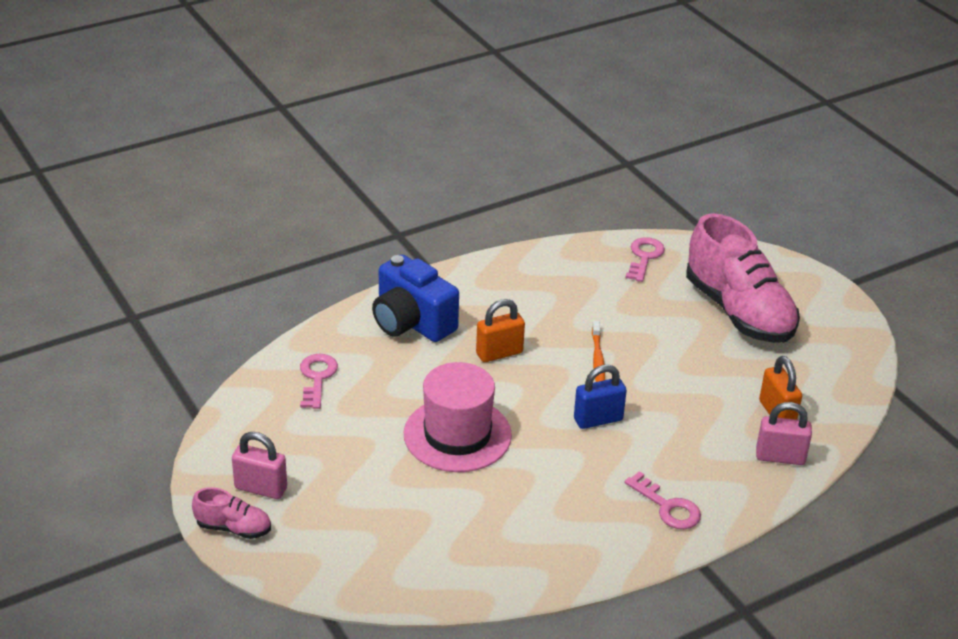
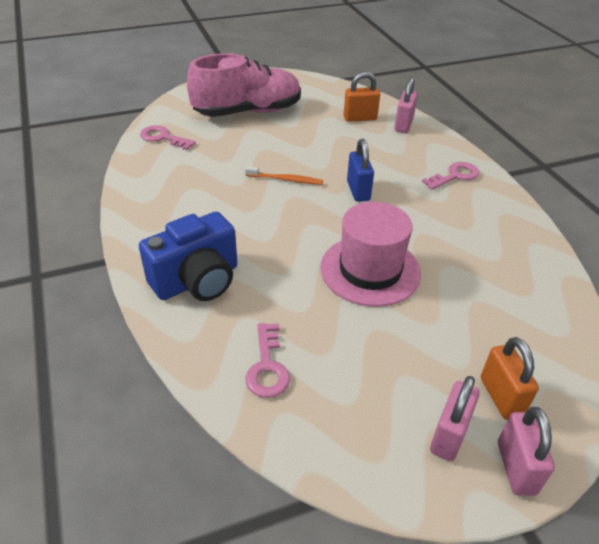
camera: 80 degrees left, 5 degrees up
(234, 528) = (516, 467): pink shoe -> pink padlock
(317, 378) = (267, 366): pink key -> pink key turned 105 degrees counterclockwise
(499, 353) = (262, 230): orange padlock -> orange padlock (501, 397)

